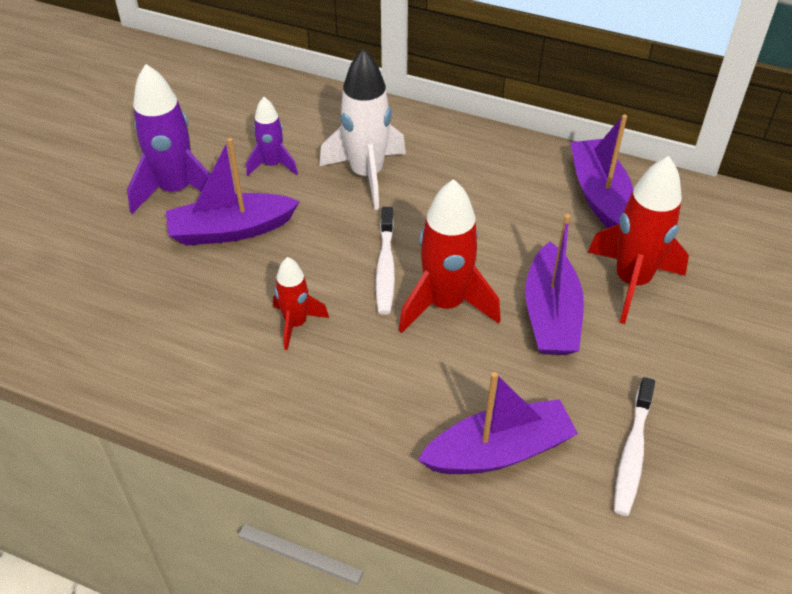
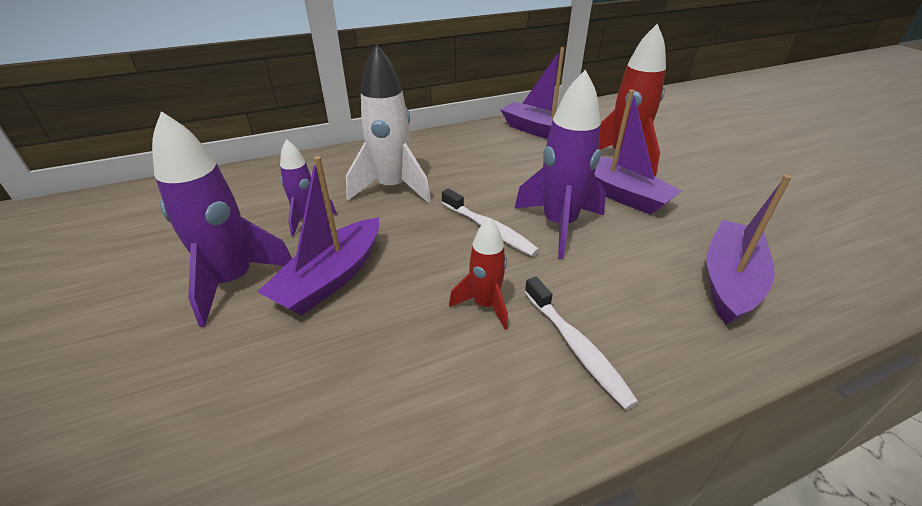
camera: 45 degrees left, 10 degrees down
(445, 304) = (559, 225): red rocket -> purple rocket
(632, 453) = (774, 230): white toothbrush -> white toothbrush (576, 347)

